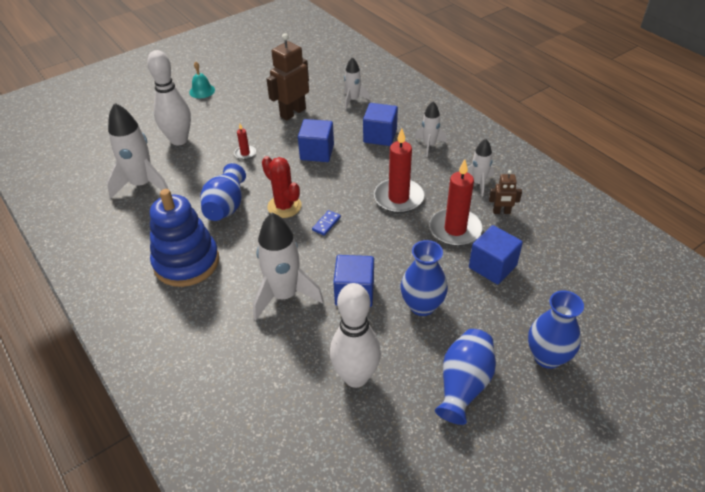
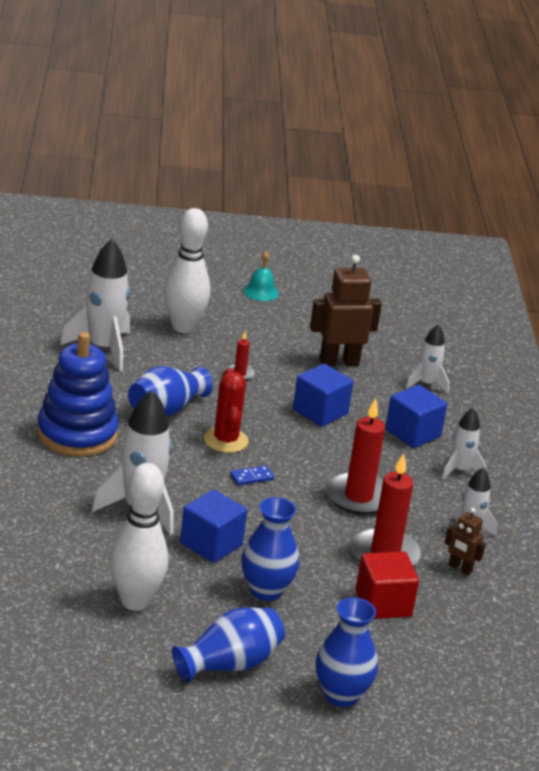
camera: 30 degrees right, 15 degrees down
(492, 266) = (383, 603): blue cube -> red cube

